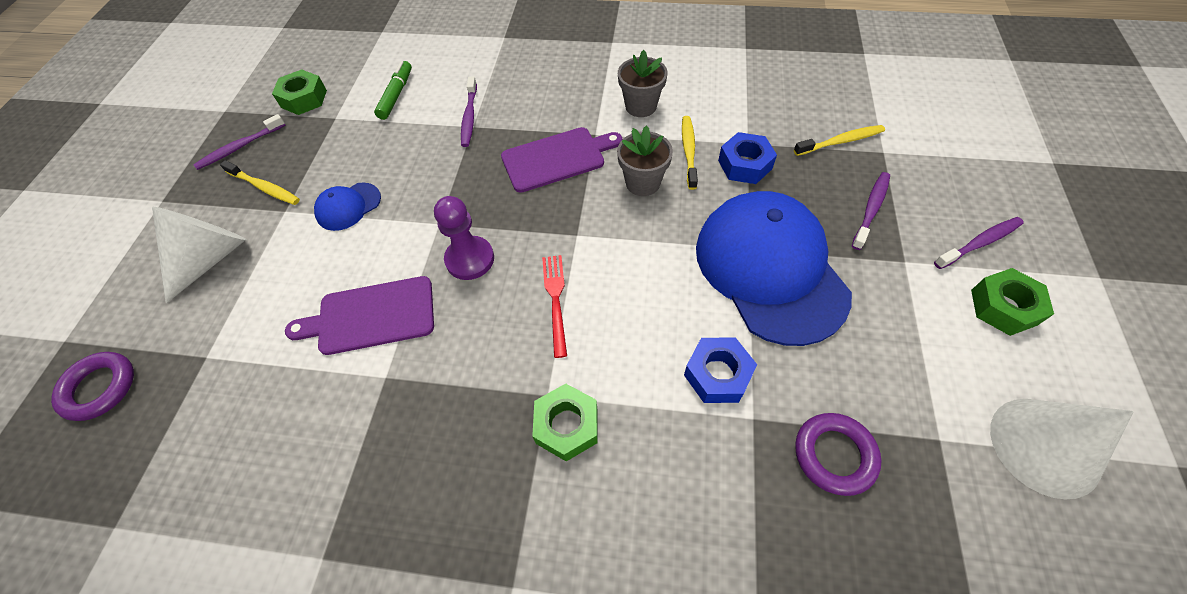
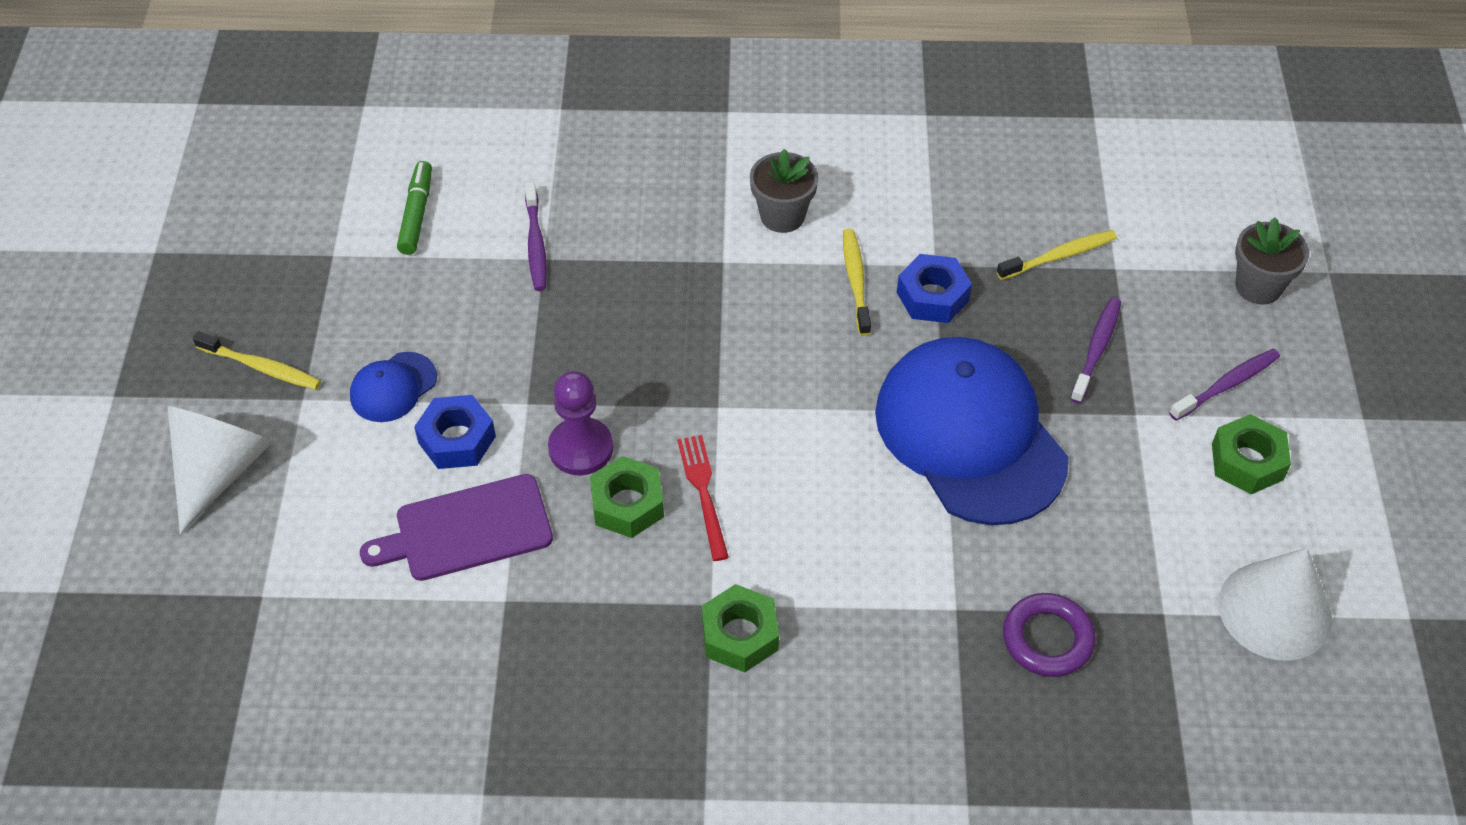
camera: 10 degrees left, 5 degrees down
(100, 388) = (135, 643): purple ring -> none
(240, 147) = (201, 309): purple toothbrush -> none
(304, 99) = (274, 226): green nut -> green nut (627, 504)
(557, 158) = (674, 301): purple cutting board -> none
(643, 183) = (797, 330): grey flower pot -> grey flower pot (1258, 286)
(717, 374) = (912, 564): blue nut -> blue nut (457, 439)

